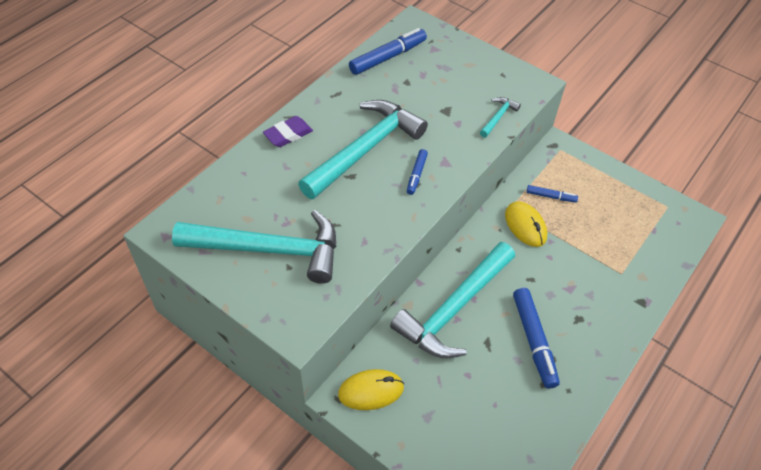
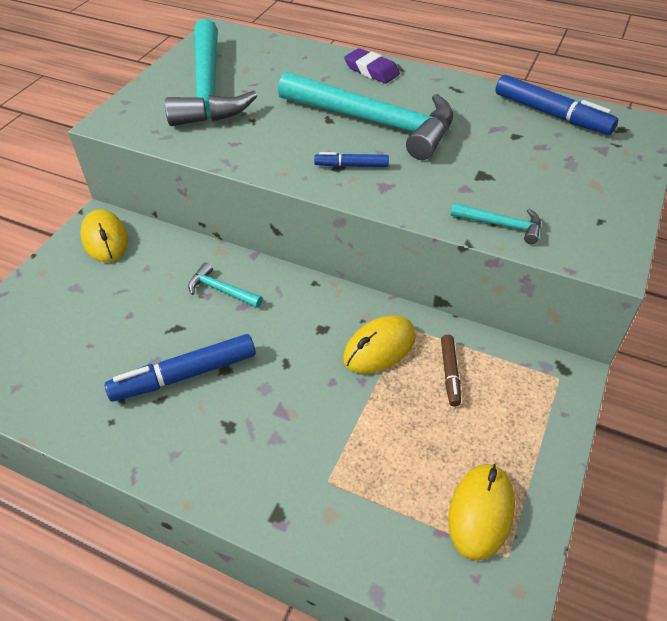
camera: 80 degrees right, 5 degrees down
(454, 308) = (221, 290): turquoise hammer -> turquoise hammer, size x0.41
(550, 196) = (450, 373): blue marker -> brown marker
(643, 210) = (481, 512): none -> yellow mouse

